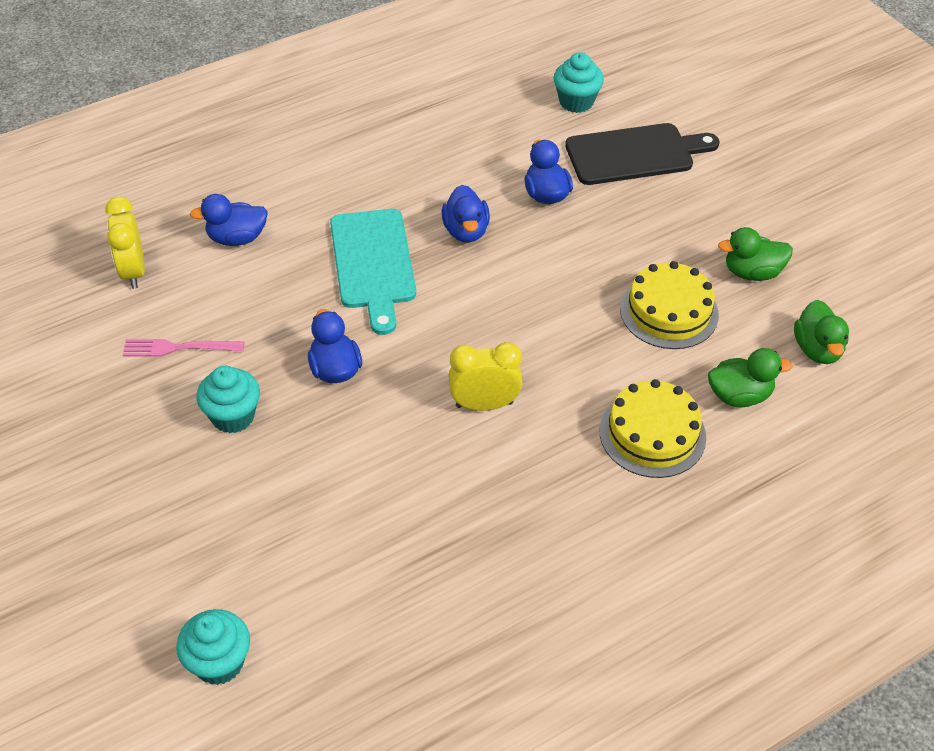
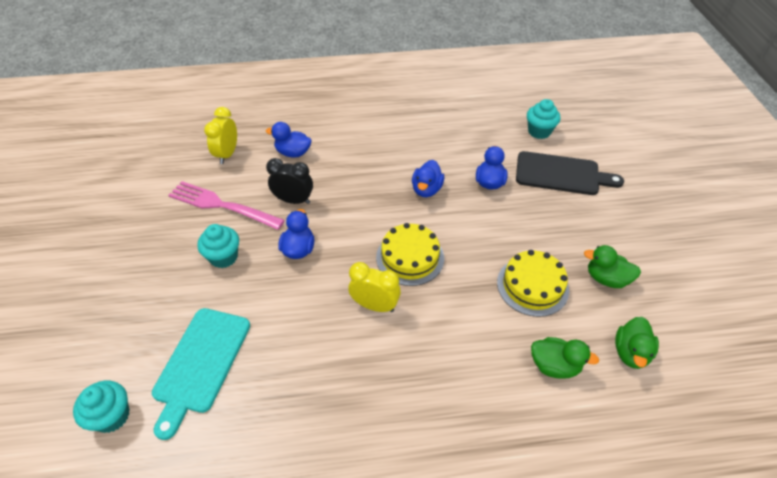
camera: 25 degrees right, 0 degrees up
(178, 348) = (221, 205): pink fork -> pink fork, size x1.69
(284, 306) = (293, 200): none -> black clock
(373, 264) = (359, 192): turquoise cutting board -> turquoise cutting board (200, 363)
(652, 434) = (476, 370): yellow cake -> yellow cake (410, 257)

